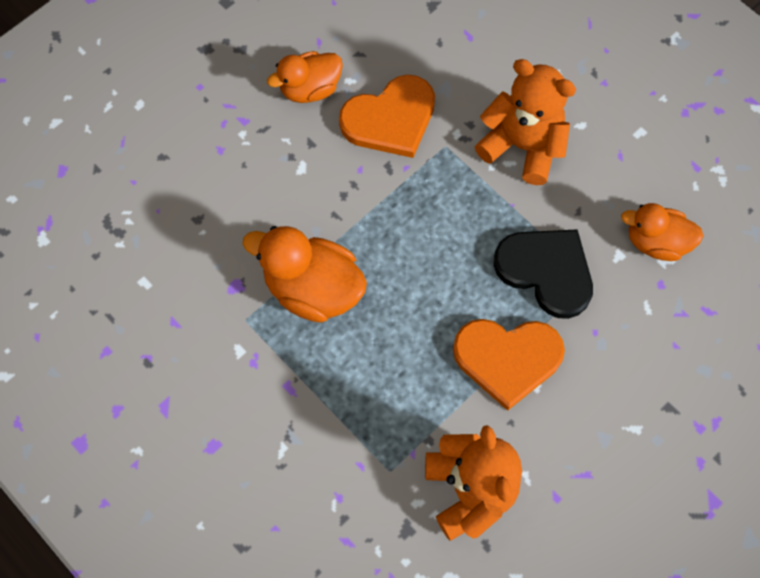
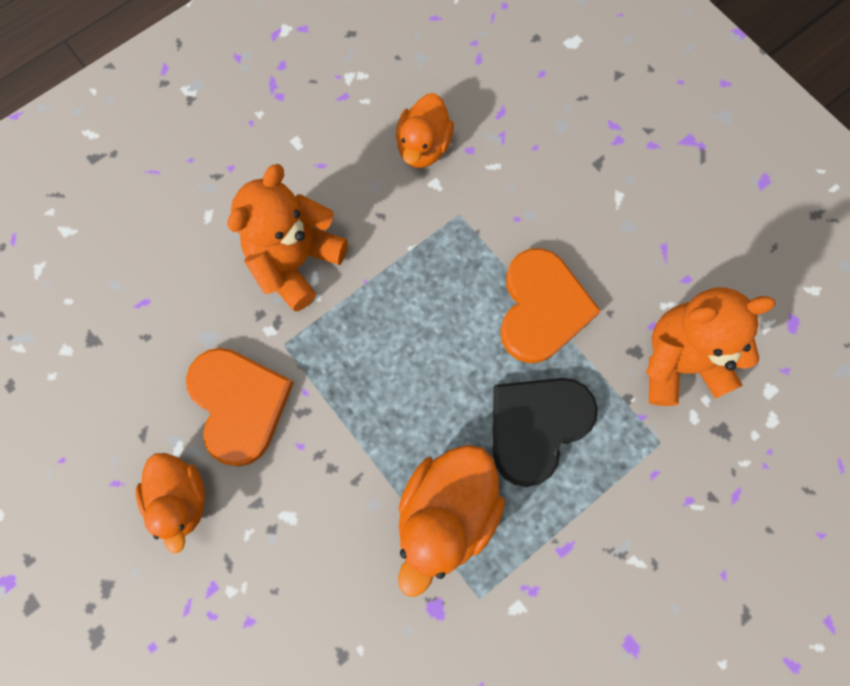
camera: 85 degrees left, 5 degrees up
(546, 271) = (446, 256): black heart -> black heart (537, 426)

